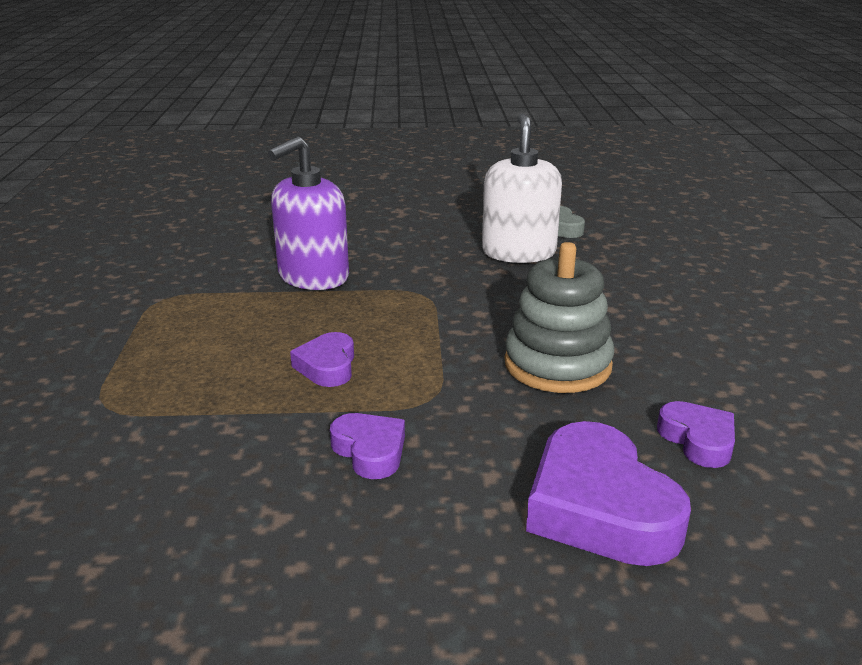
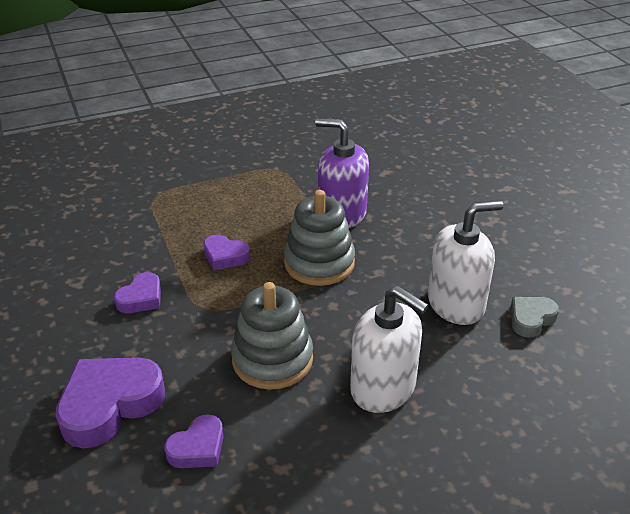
camera: 70 degrees right, 10 degrees up
(327, 366) = (225, 256): purple heart -> purple heart turned 135 degrees counterclockwise
(396, 306) = (319, 263): none -> grey stacking toy
(628, 310) = (383, 388): none -> white soap dispenser

